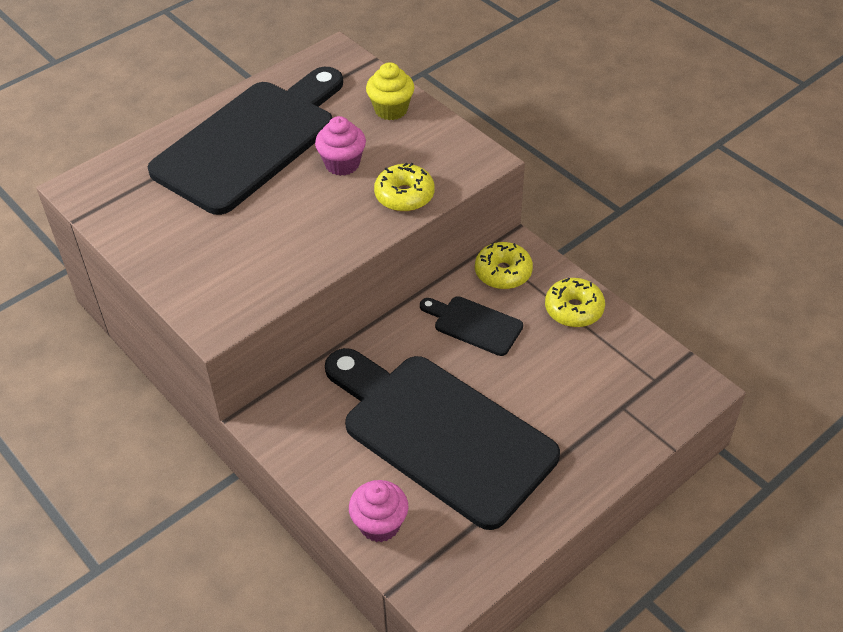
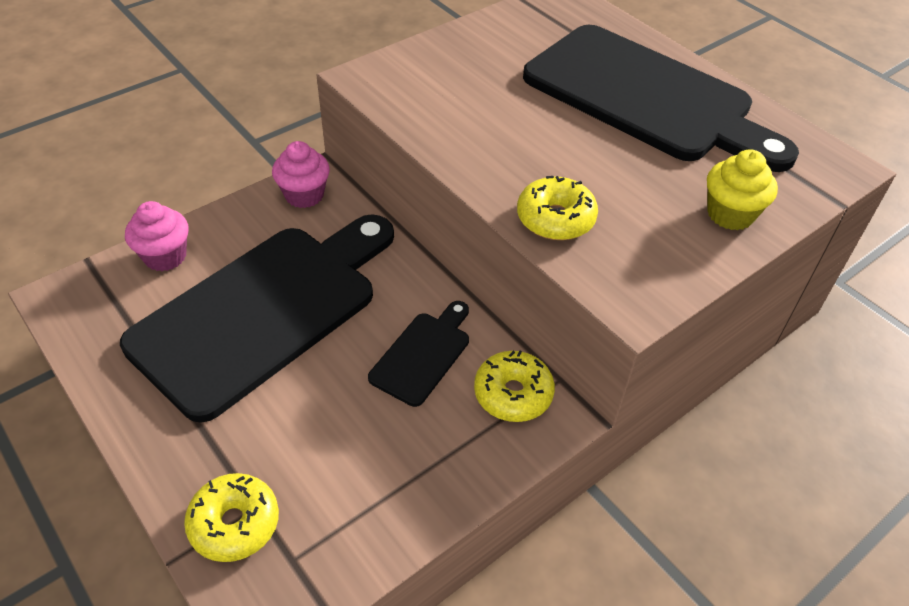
camera: 90 degrees right, 0 degrees up
(342, 164) = (612, 167): pink cupcake -> pink cupcake (304, 195)
(574, 309) = (439, 471): yellow donut -> yellow donut (234, 523)

